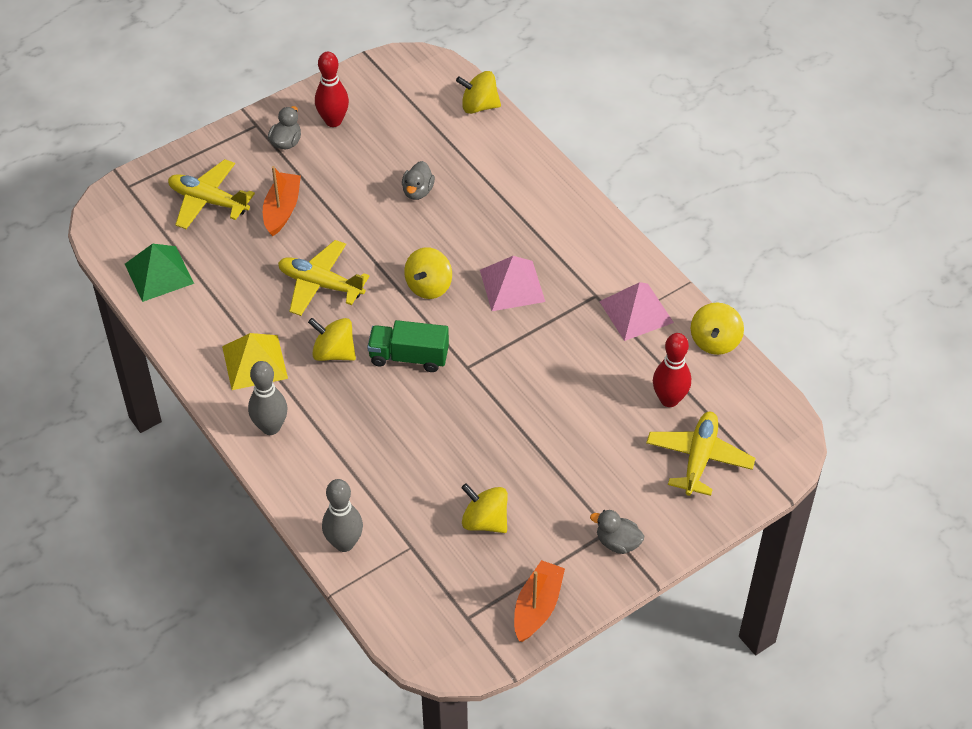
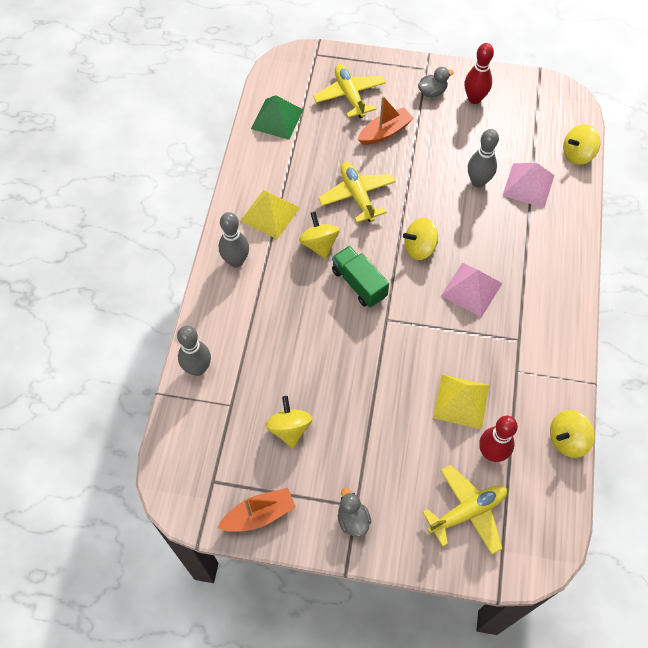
camera: 45 degrees right, 10 degrees up
(417, 191) = (478, 181): grey duck -> grey bowling pin
(479, 106) = (577, 154): yellow spinning top -> yellow spinning top turned 75 degrees counterclockwise
(602, 380) = (461, 401): none -> yellow pyramid
(636, 312) = (534, 373): pink pyramid -> pink pyramid (528, 185)

